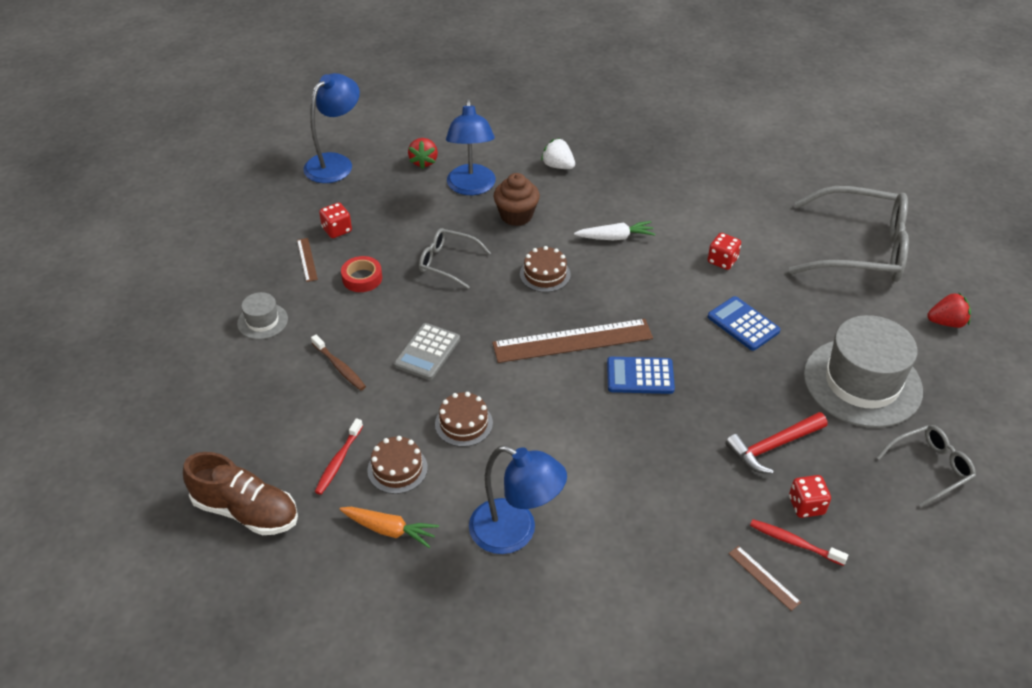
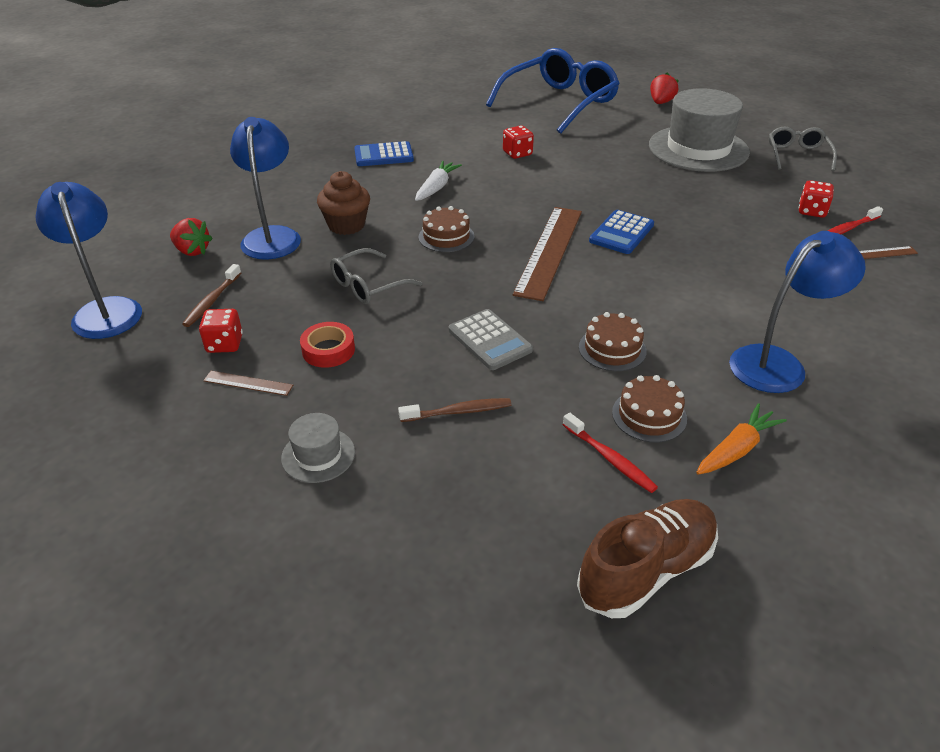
camera: 60 degrees left, 5 degrees down
(376, 201) = (212, 301): none -> brown toothbrush
(471, 187) = (272, 236): blue lamp -> blue lamp turned 120 degrees counterclockwise
(558, 166) = (305, 182): white strawberry -> none
(743, 324) = (598, 170): blue calculator -> blue calculator (383, 155)
(773, 447) = (742, 203): red hammer -> none
(860, 249) = (559, 102): grey glasses -> blue glasses

